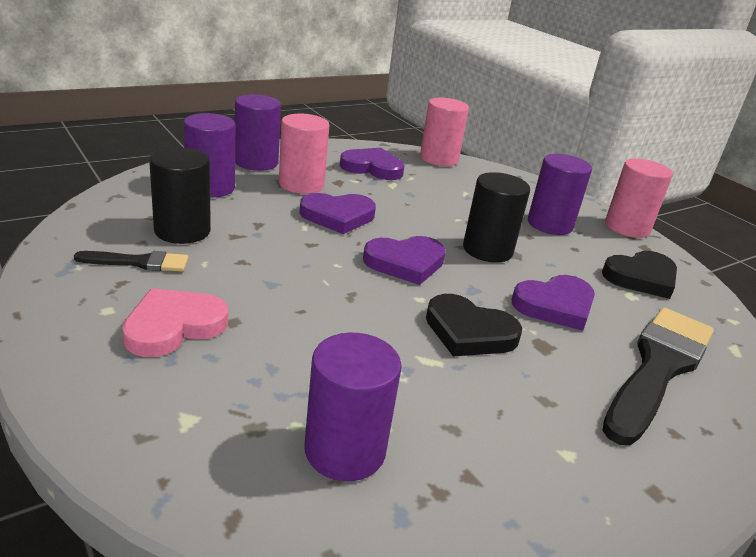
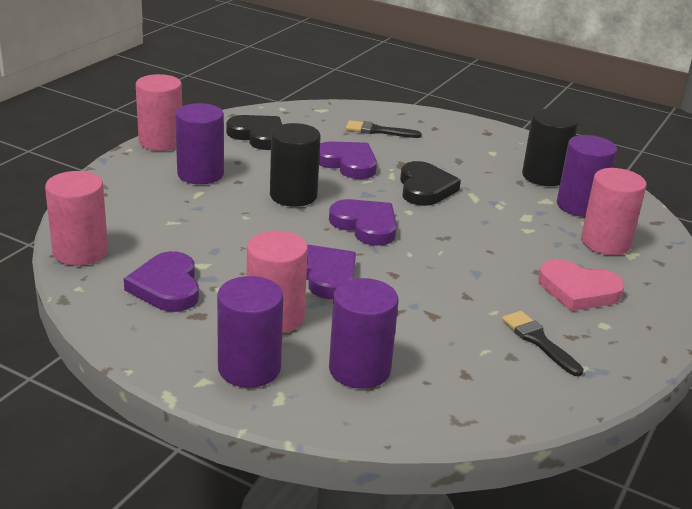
camera: 115 degrees left, 0 degrees up
(182, 231) = (465, 344): black cylinder -> black cylinder (544, 176)
(234, 411) = (605, 243): none -> pink cylinder
(658, 368) = (378, 131): black brush -> black brush, size x0.49

